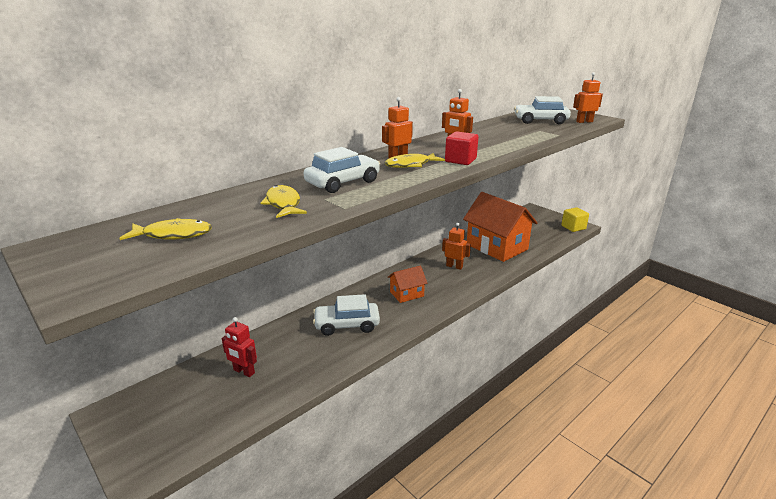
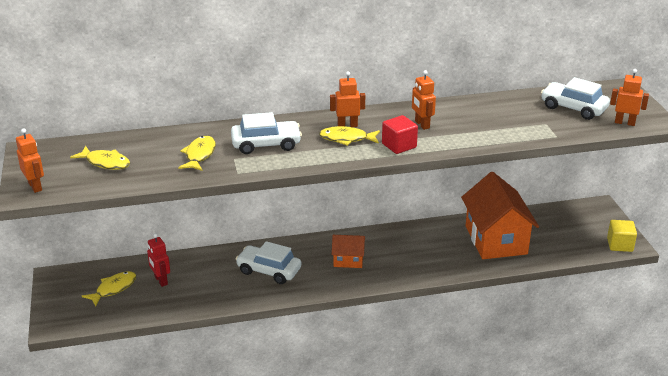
camera: 30 degrees right, 5 degrees up
(194, 400) = (113, 289): none -> yellow fish
(454, 266) = (424, 247): orange robot -> orange robot (35, 186)

